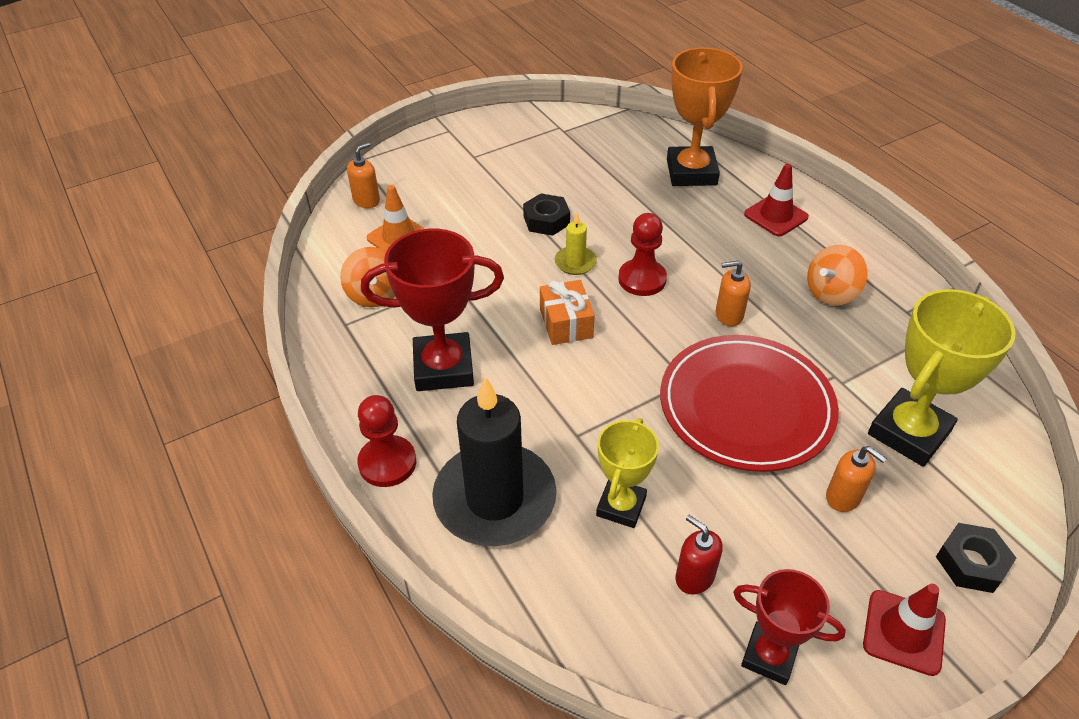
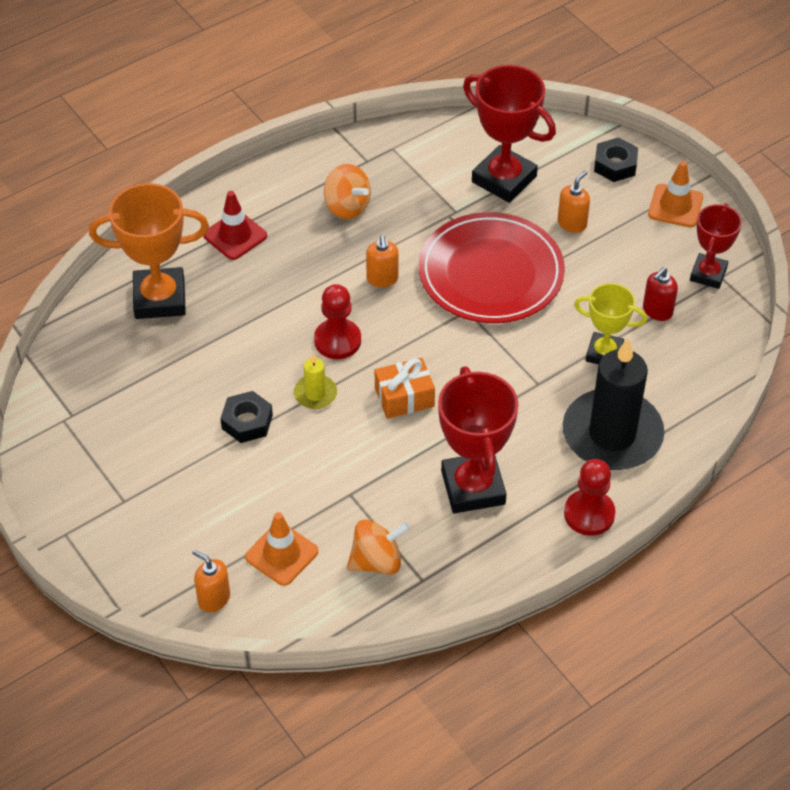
camera: 95 degrees left, 5 degrees up
(904, 632) = (675, 206): red traffic cone -> orange traffic cone
(909, 432) = (504, 179): yellow trophy -> red trophy

